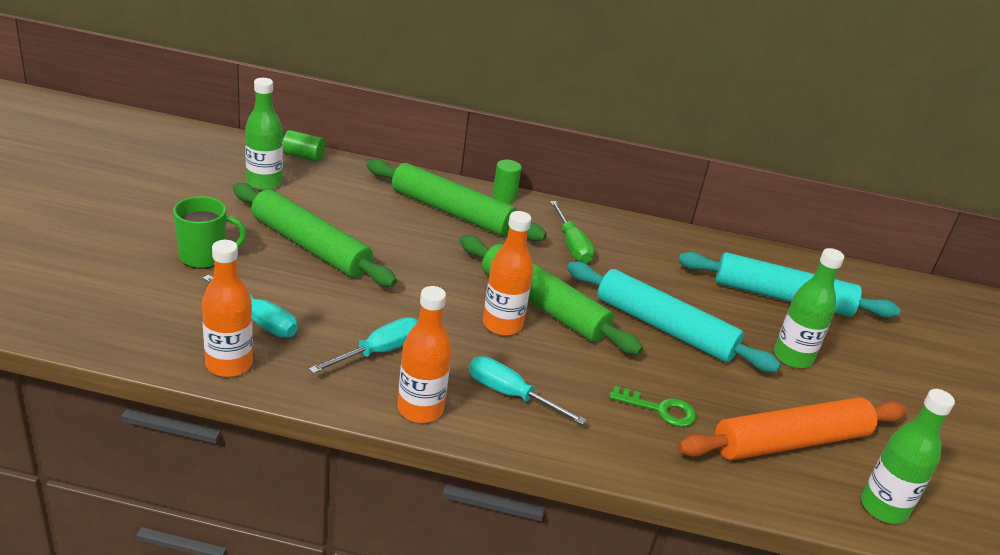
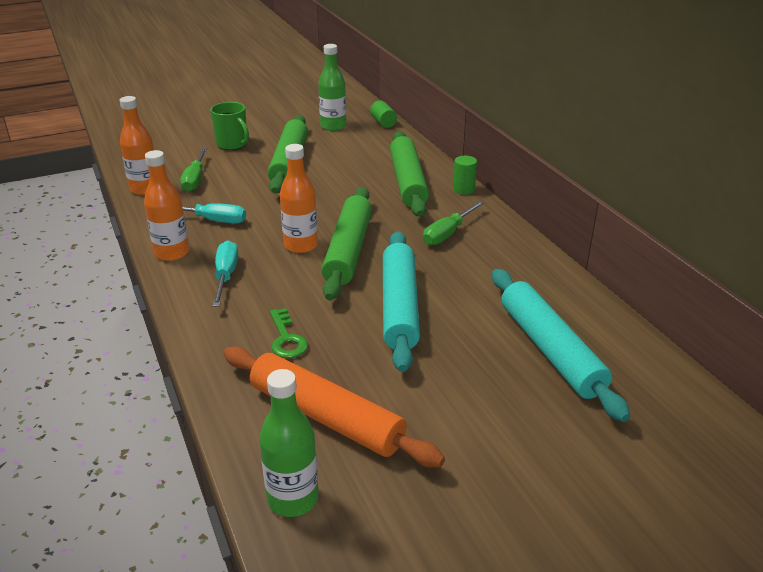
camera: 60 degrees right, 0 degrees up
(259, 320) = (195, 180): turquoise screwdriver -> green screwdriver
(792, 357) = (457, 383): green bottle -> none

